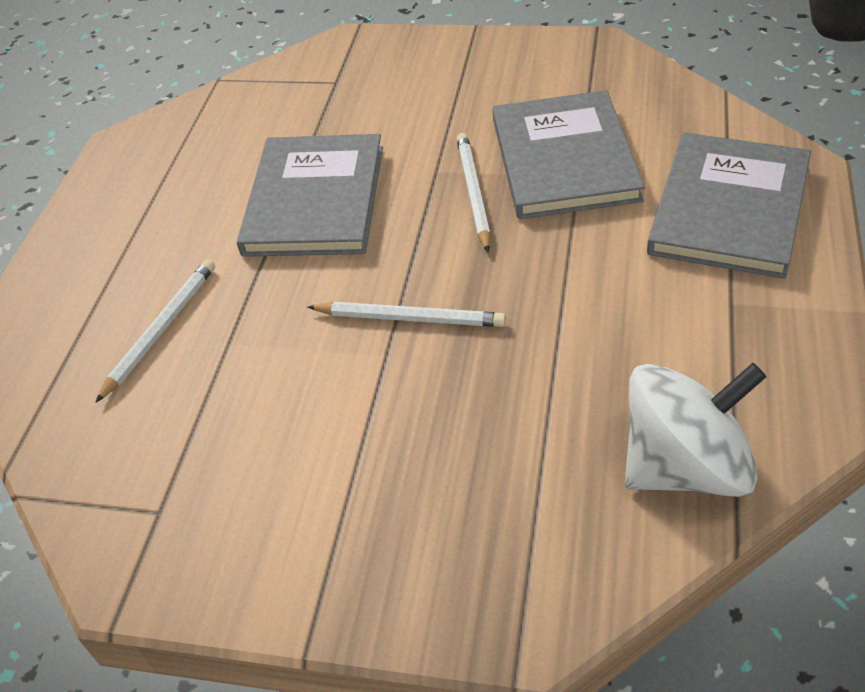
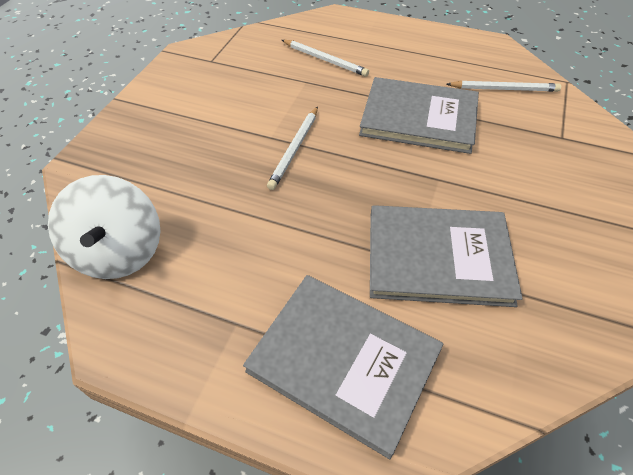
camera: 95 degrees right, 5 degrees up
(473, 193) = (407, 195): white pencil -> white pencil (504, 89)

